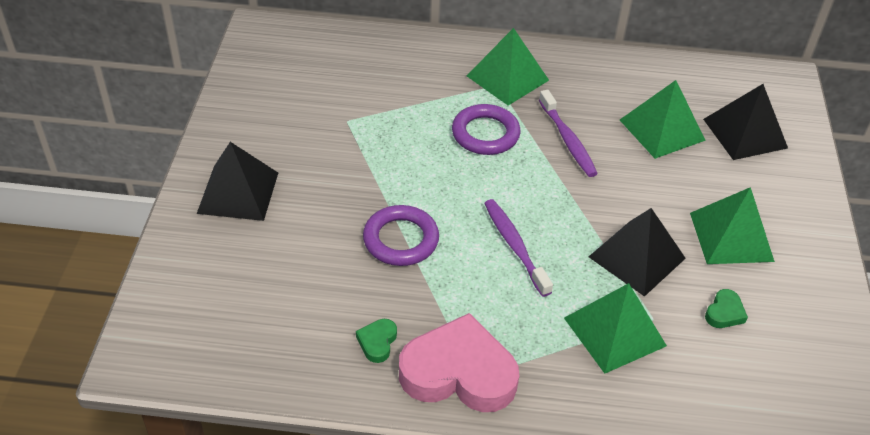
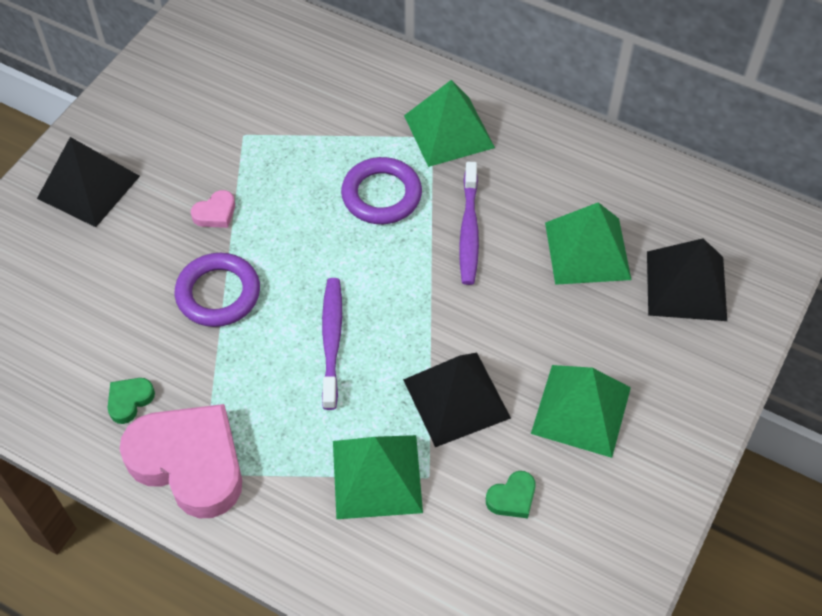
camera: 25 degrees right, 10 degrees up
(360, 182) = (215, 213): none -> pink heart

